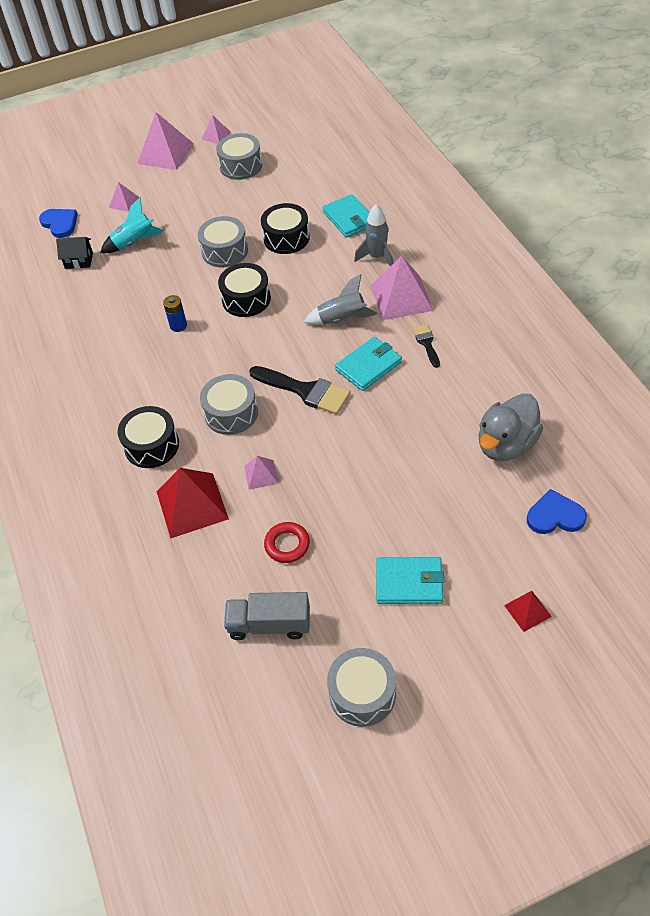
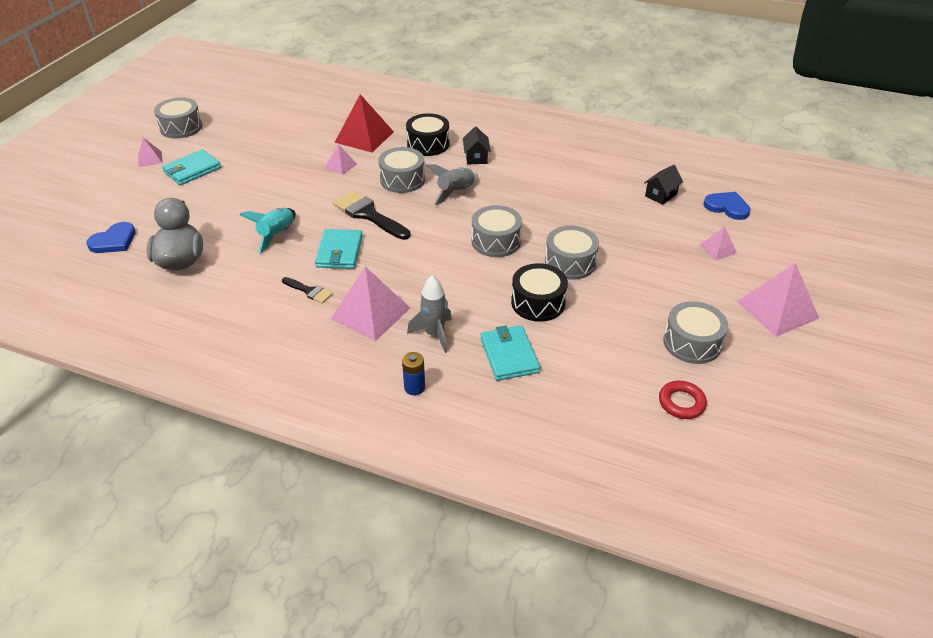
camera: 130 degrees right, 10 degrees down
(60, 224) = (727, 207): blue heart -> blue heart turned 150 degrees counterclockwise
(134, 243) = (648, 227): turquoise rocket -> turquoise rocket (277, 235)
(138, 396) = (476, 157): none -> black house
(178, 325) = (516, 200): blue battery -> blue battery (414, 387)
(216, 135) = (775, 359): pink pyramid -> pink pyramid (150, 159)
(246, 299) = (496, 241): black drum -> grey drum
(269, 624) = (258, 123): grey truck -> none
(287, 545) = (285, 150): red ring -> red ring (681, 403)
(305, 391) = (368, 215): black brush -> black brush turned 60 degrees clockwise
(342, 319) = (400, 270): grey rocket -> grey rocket (455, 192)
(349, 218) = (509, 355): turquoise wallet -> turquoise wallet turned 60 degrees clockwise
(527, 610) = (105, 193): red pyramid -> none

